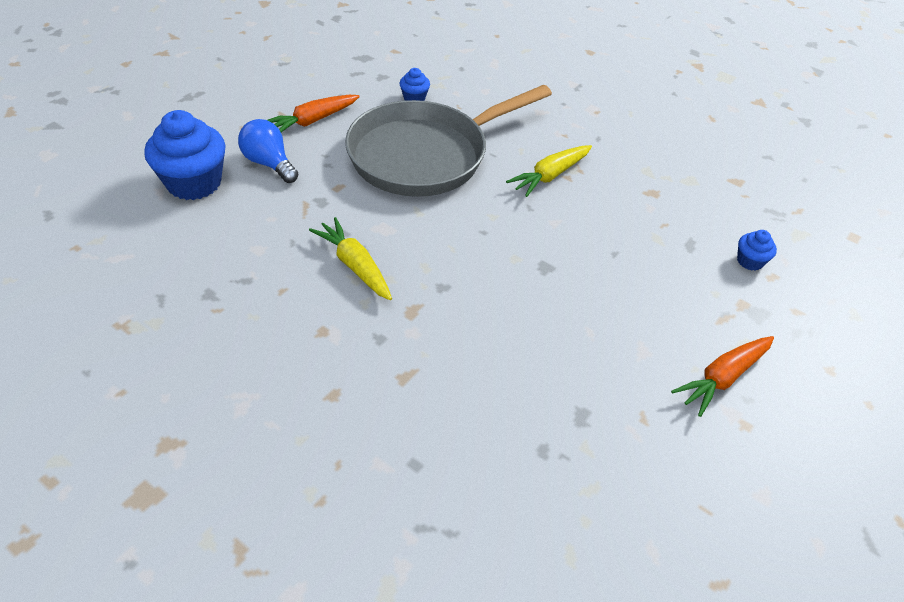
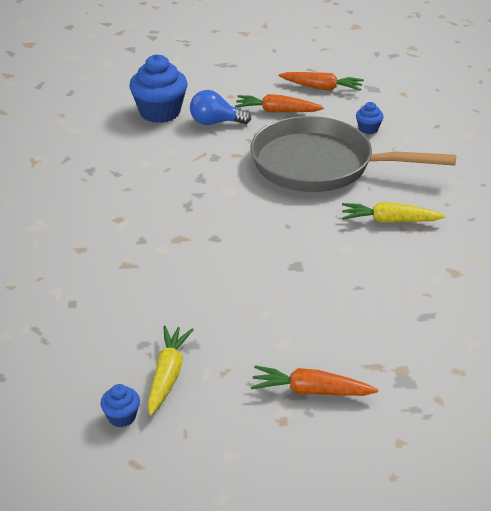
camera: 50 degrees right, 10 degrees down
(269, 163) = (215, 122): blue light bulb -> blue light bulb turned 90 degrees counterclockwise
(319, 77) = (321, 88): none -> orange carrot
(355, 265) = (182, 199): yellow carrot -> yellow carrot (168, 375)
(750, 261) = (456, 352): blue cupcake -> blue cupcake (121, 417)

